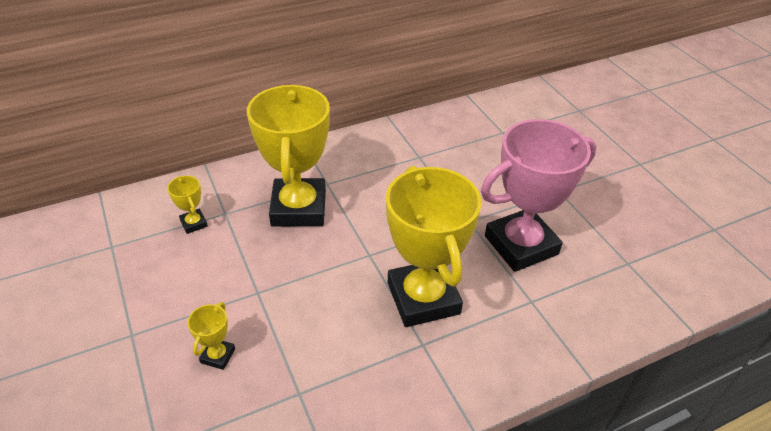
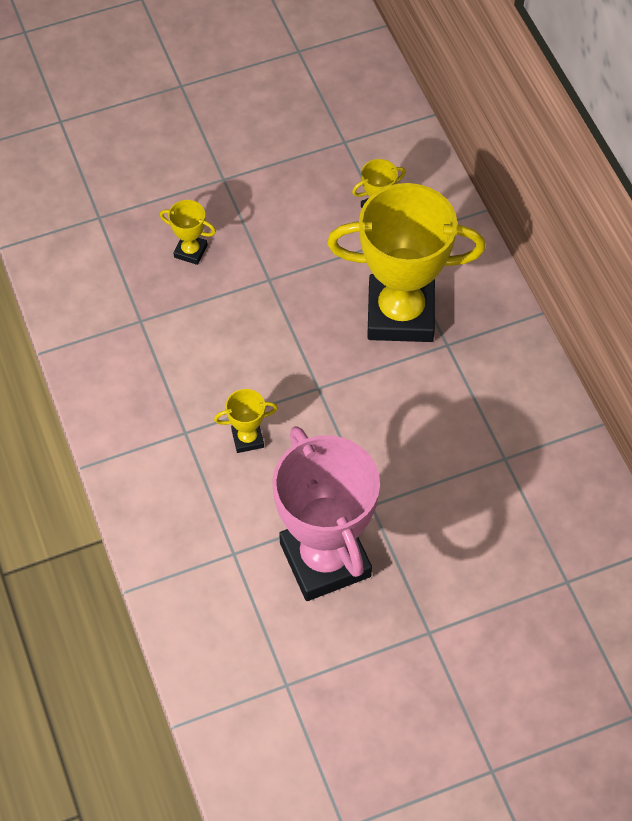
camera: 95 degrees right, 15 degrees up
(423, 298) = (247, 438): yellow trophy -> yellow trophy, size x0.41

